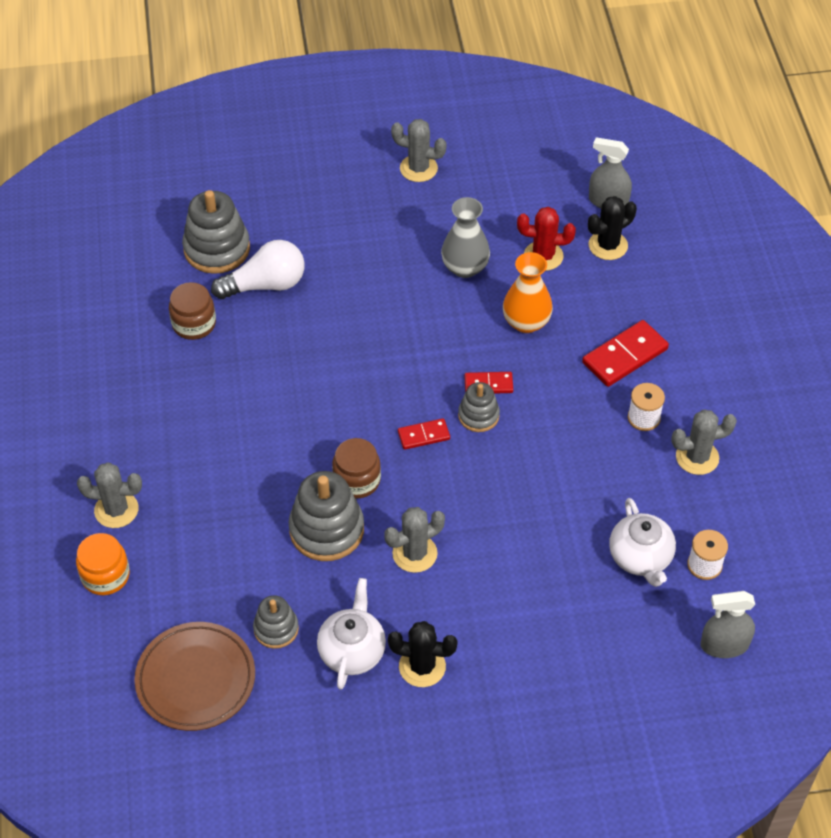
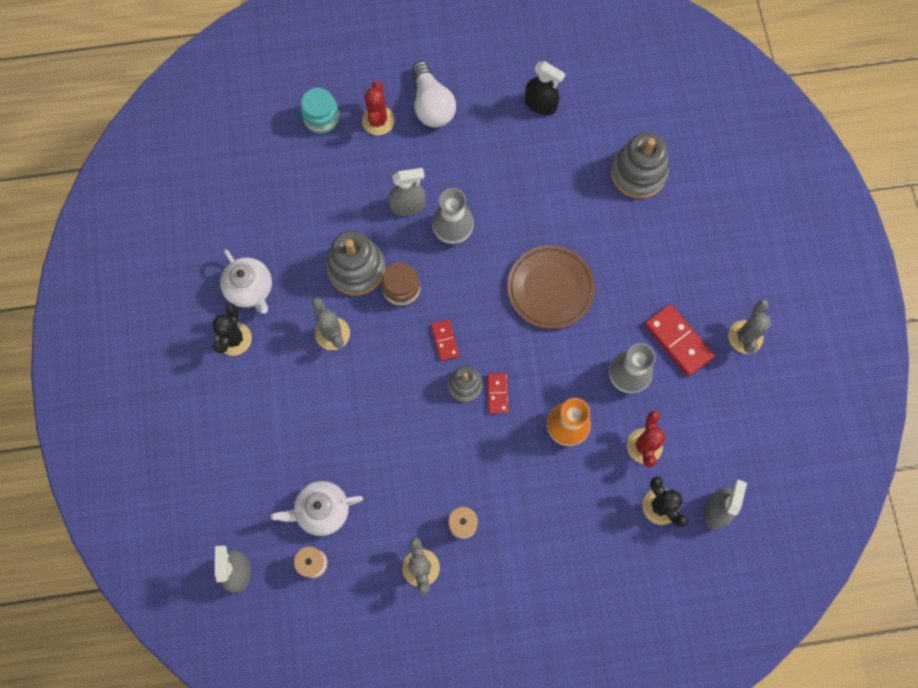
camera: 90 degrees right, 20 degrees up
(105, 575) = (321, 119): orange jar -> turquoise jar
(114, 338) = (540, 104): none -> black spray bottle
(116, 510) = (378, 121): grey cactus -> red cactus
(194, 324) = (556, 161): brown jar -> none
(196, 679) = (234, 184): brown plate -> brown plate (550, 288)
(242, 475) = (408, 205): none -> grey spray bottle
(265, 285) = (600, 213): white light bulb -> white light bulb (432, 105)
(276, 629) = (271, 236): grey stacking toy -> none
(279, 428) = (452, 230): none -> grey vase
(352, 651) = (250, 289): white teapot -> white teapot turned 45 degrees clockwise
(625, 356) = (530, 513): red domino -> red domino (678, 341)

